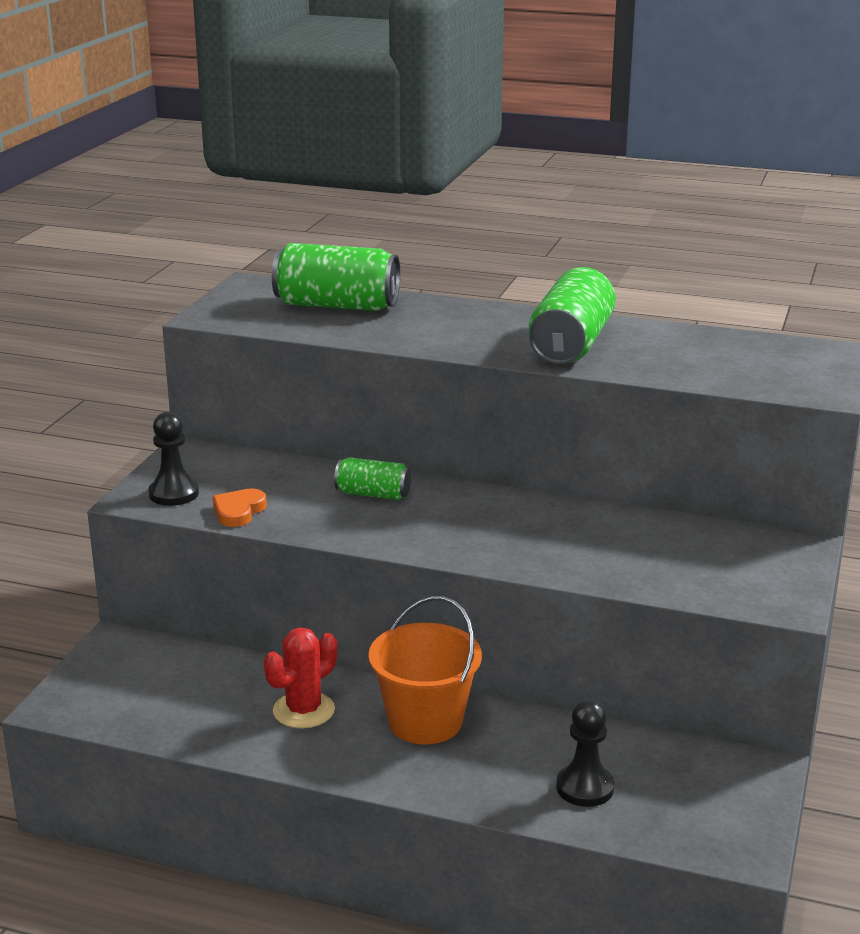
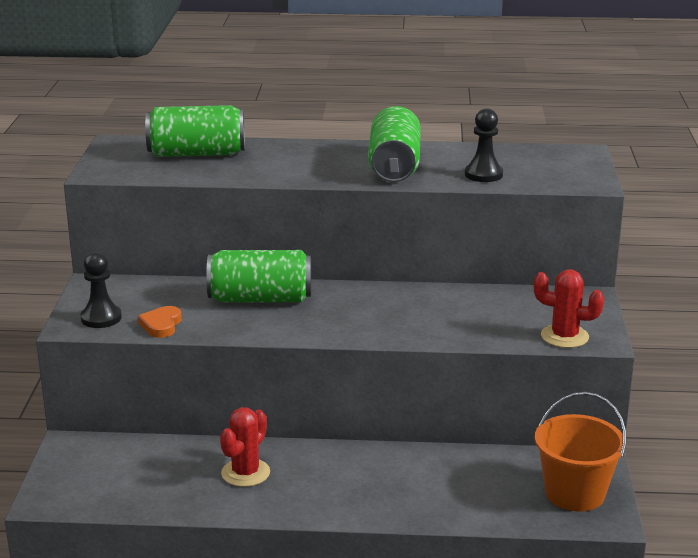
camera: 15 degrees left, 0 degrees up
(373, 494) = (260, 299): green can -> green can, size x1.81
(425, 721) = (342, 466): orange bucket -> orange bucket (574, 493)
(585, 788) = (479, 495): black pawn -> black pawn (483, 174)
(741, 594) = (564, 336): none -> red cactus

